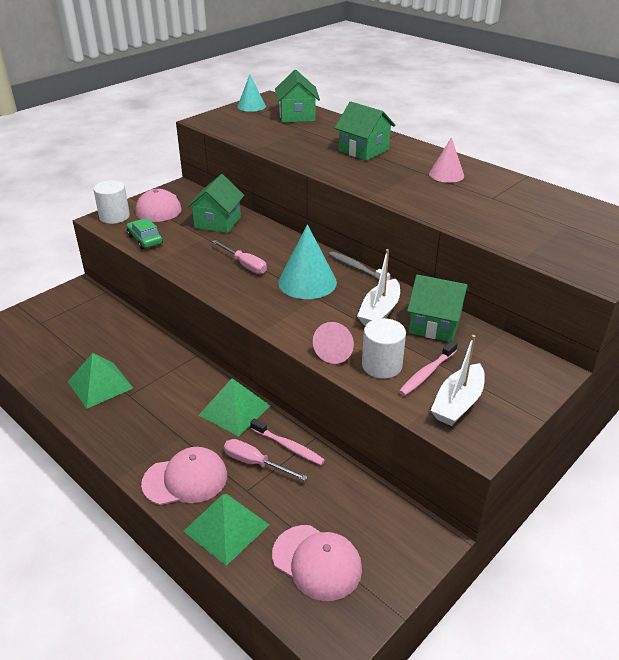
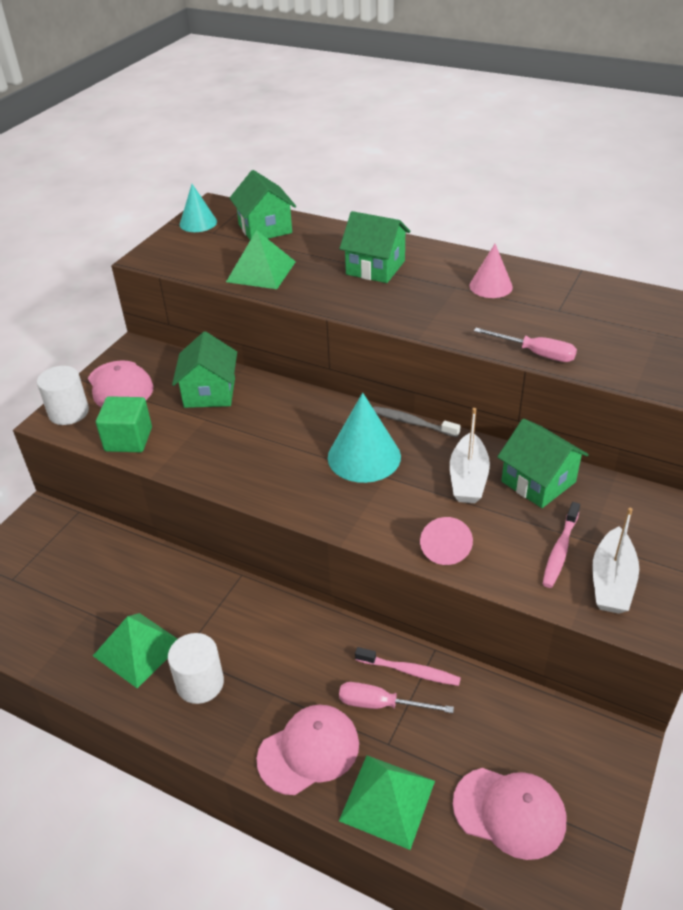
camera: 15 degrees left, 5 degrees up
(145, 240) = (128, 439): green car -> green cube
(234, 410) = (323, 639): green pyramid -> green pyramid (261, 271)
(244, 265) = (275, 449): pink screwdriver -> pink screwdriver (535, 353)
(382, 365) = (506, 553): white cylinder -> white cylinder (200, 683)
(435, 325) = (538, 482): green house -> green house turned 45 degrees clockwise

